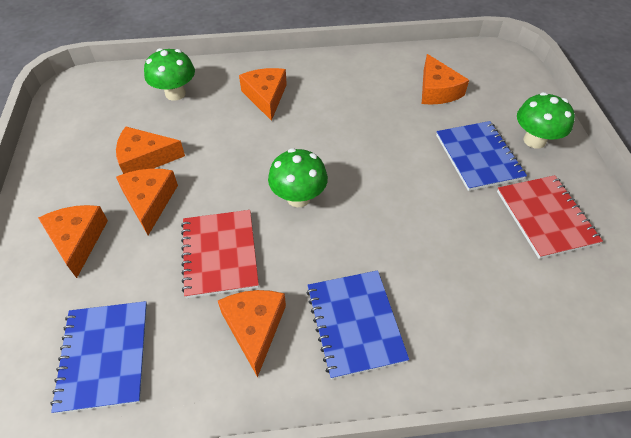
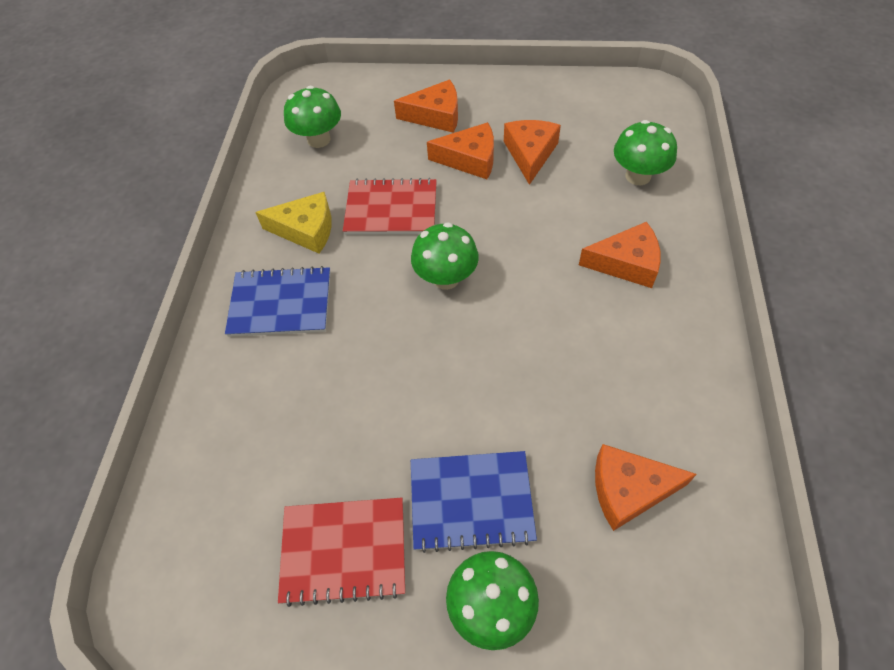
camera: 105 degrees right, 5 degrees up
(104, 356) = (319, 139): blue notebook -> green mushroom
(255, 328) = (306, 230): orange cheese -> yellow cheese

